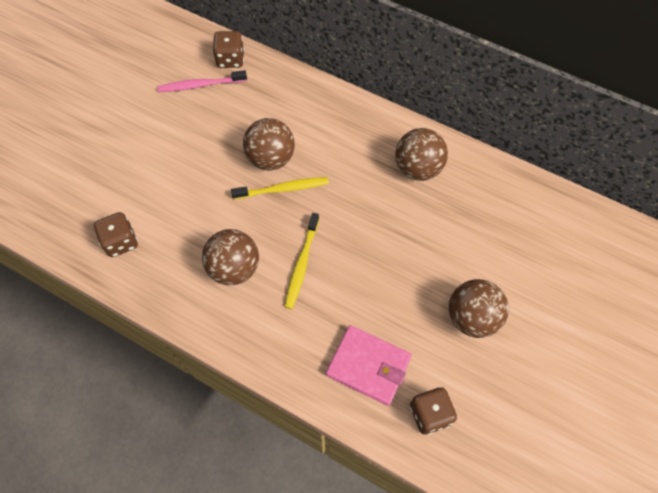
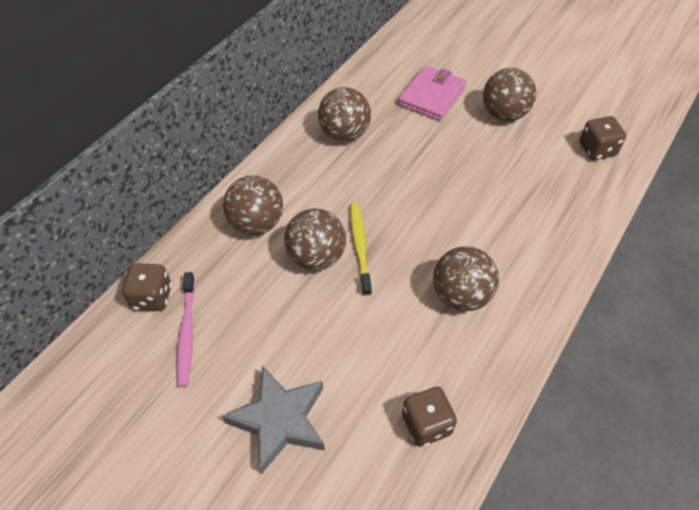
camera: 85 degrees left, 10 degrees down
(130, 149) = (280, 420): none -> grey star
(301, 265) = (455, 233): yellow toothbrush -> none
(303, 113) = (257, 223): none -> brown ball
(368, 366) = (559, 187): pink wallet -> pink wallet (432, 96)

